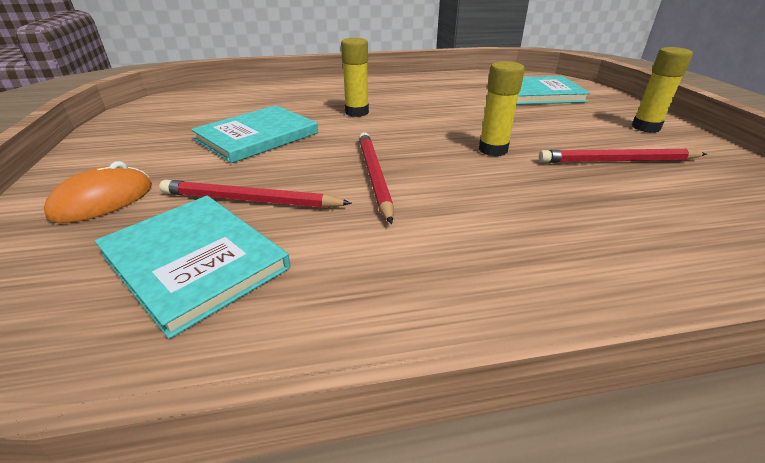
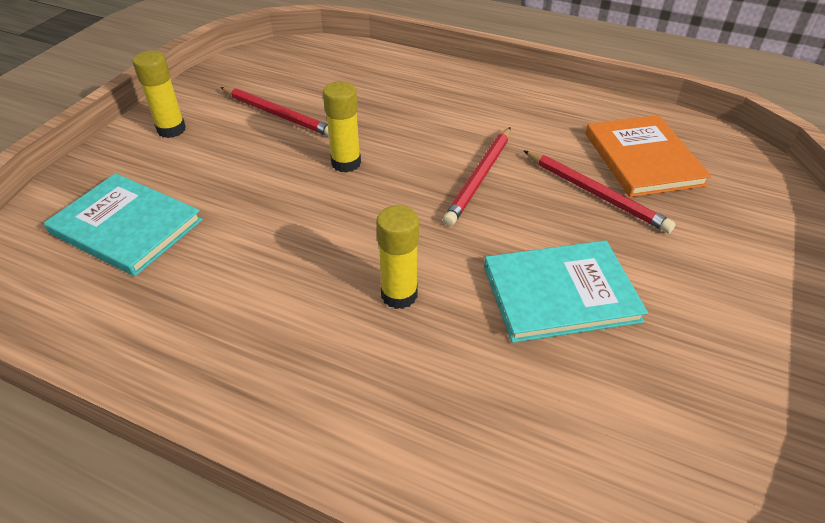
camera: 145 degrees left, 10 degrees up
(103, 200) = (727, 245): orange mouse -> none
(194, 261) = (643, 159): turquoise book -> orange book

